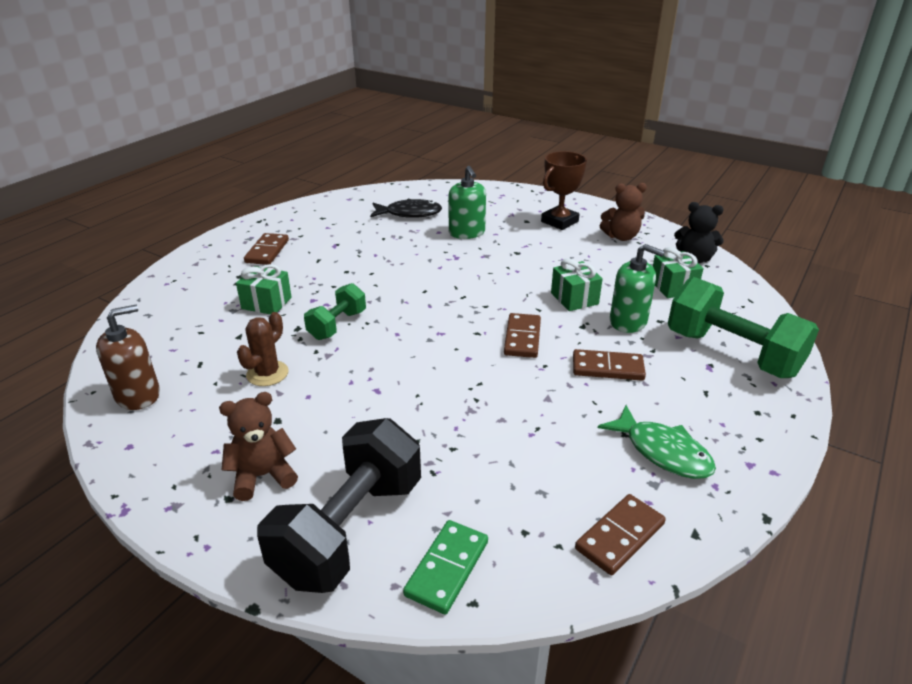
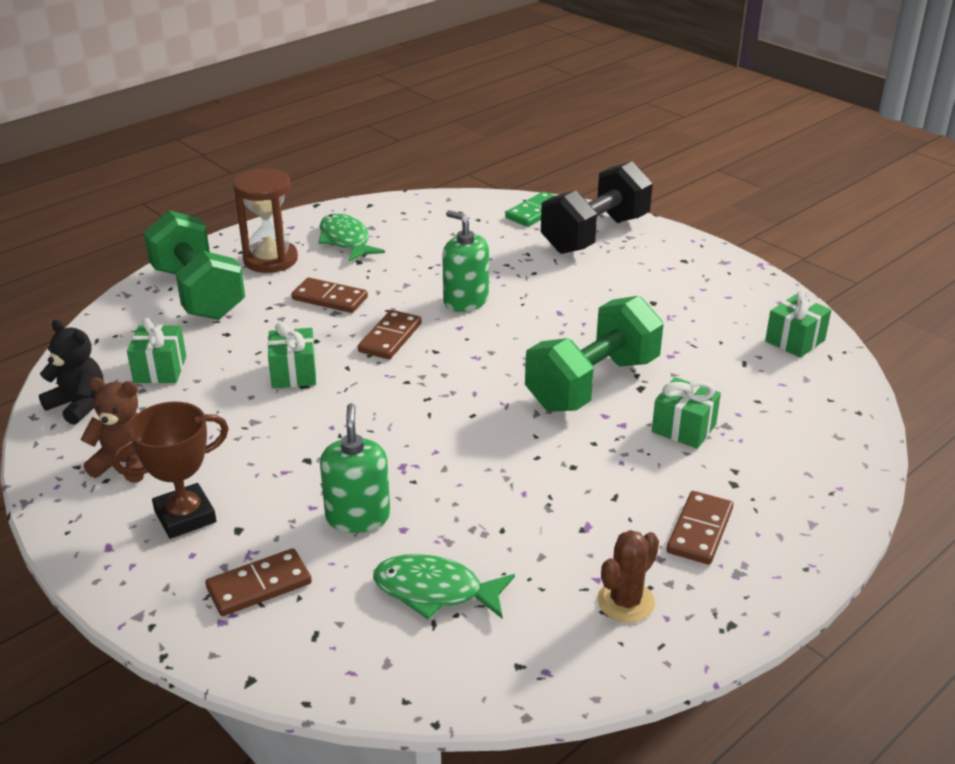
camera: 165 degrees left, 0 degrees up
(138, 395) = (795, 341): brown soap dispenser -> green gift
(263, 476) = (660, 268): brown teddy bear -> none
(267, 373) = (668, 342): brown cactus -> brown cactus (625, 602)
(337, 325) = (592, 384): green dumbbell -> green dumbbell, size x1.83
(409, 213) = (435, 591): black fish -> green fish
(620, 536) = (418, 209): brown domino -> brown domino (259, 585)
(628, 322) = (261, 337): green soap dispenser -> green soap dispenser (465, 301)
(713, 406) = (270, 260): none -> brown hourglass

